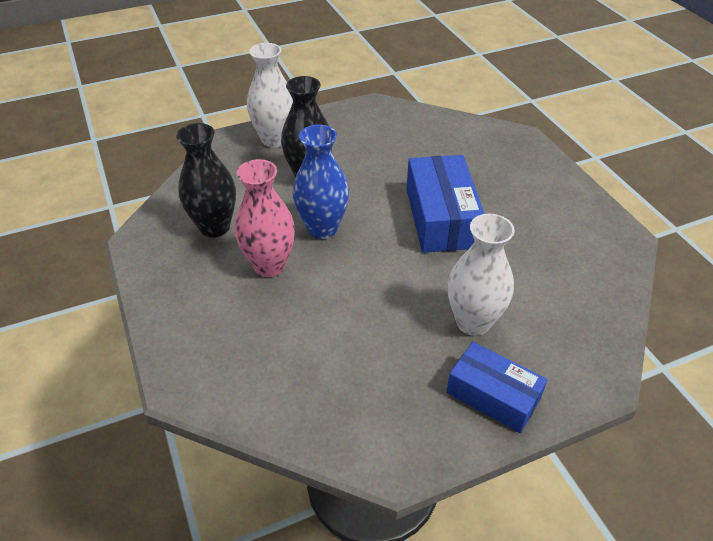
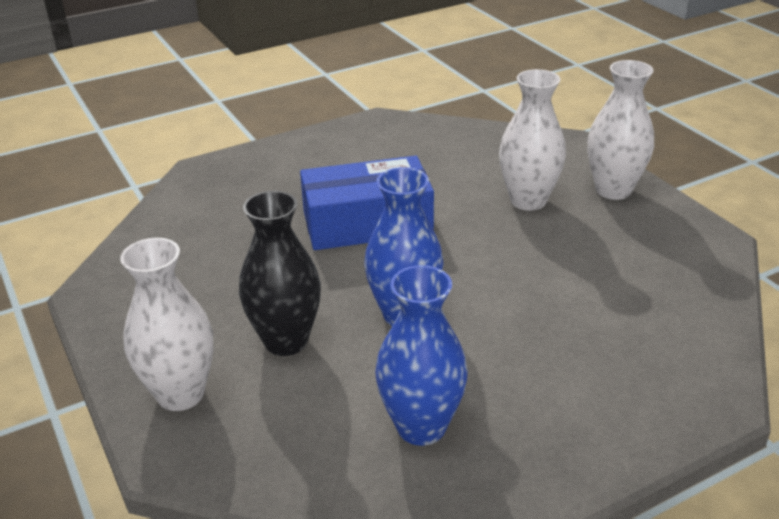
camera: 95 degrees left, 10 degrees down
(215, 227) = (421, 427): black vase -> blue vase
(269, 265) = (489, 354): pink vase -> none
(493, 396) = (613, 190): blue box -> white vase

